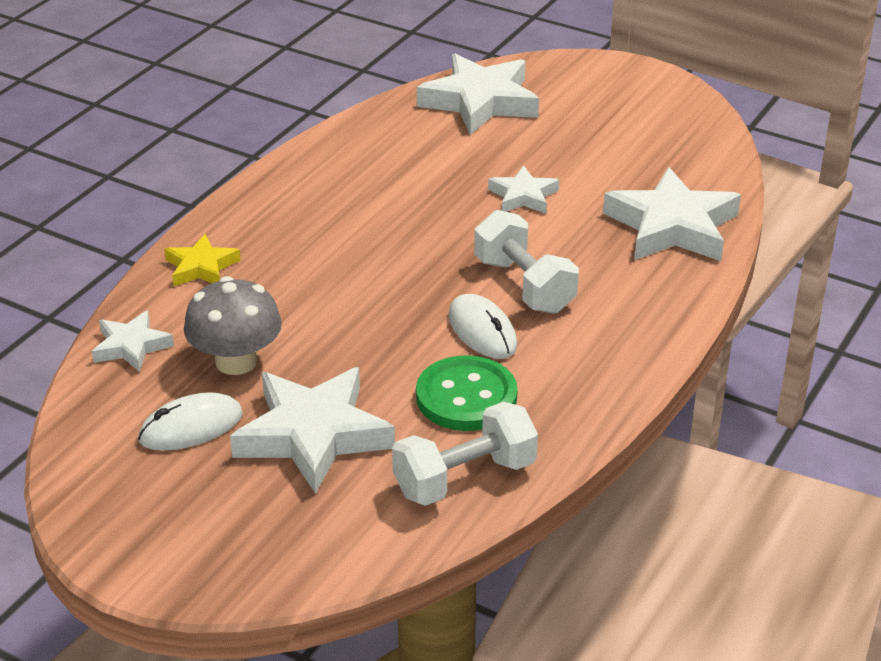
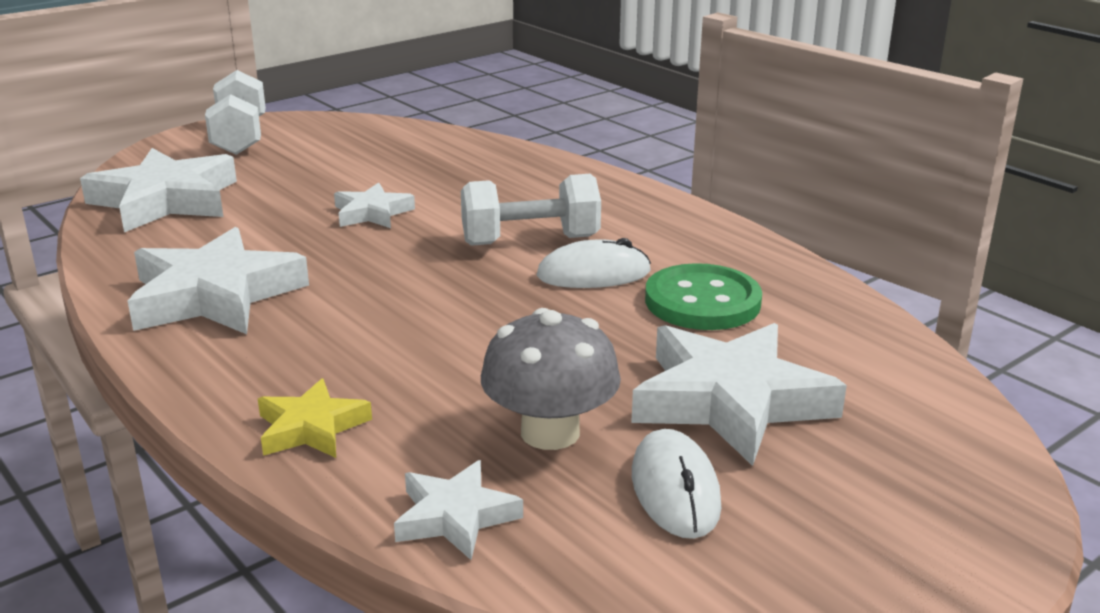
camera: 70 degrees left, 10 degrees down
(464, 478) = (838, 326): white dumbbell -> white dumbbell (239, 137)
(672, 227) = (492, 165): white star -> white star (215, 295)

